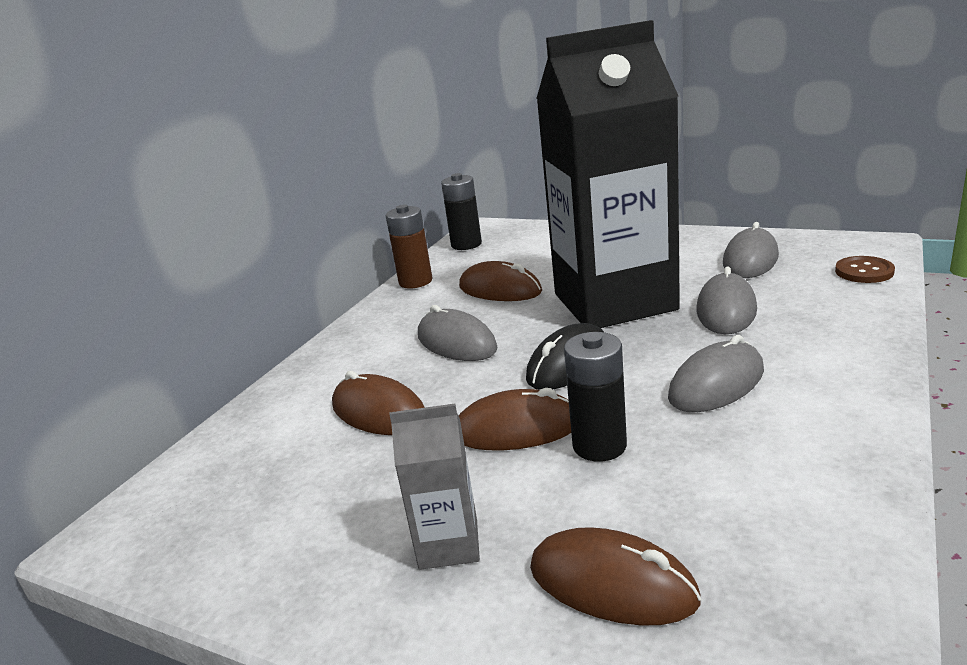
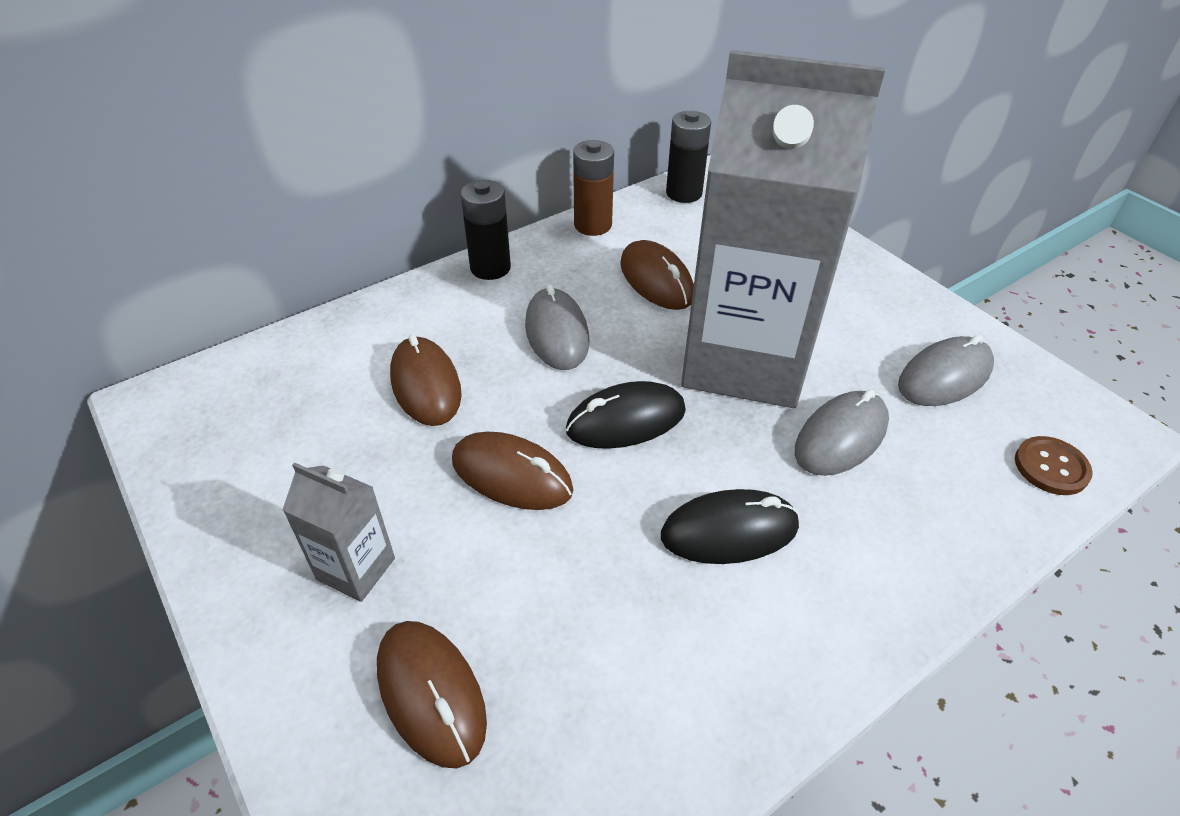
camera: 25 degrees right, 20 degrees up
(599, 446) = (558, 540): black battery -> black battery (490, 268)
(614, 302) = (745, 360): black carton -> grey carton
(716, 384) = (729, 531): grey mouse -> black mouse

